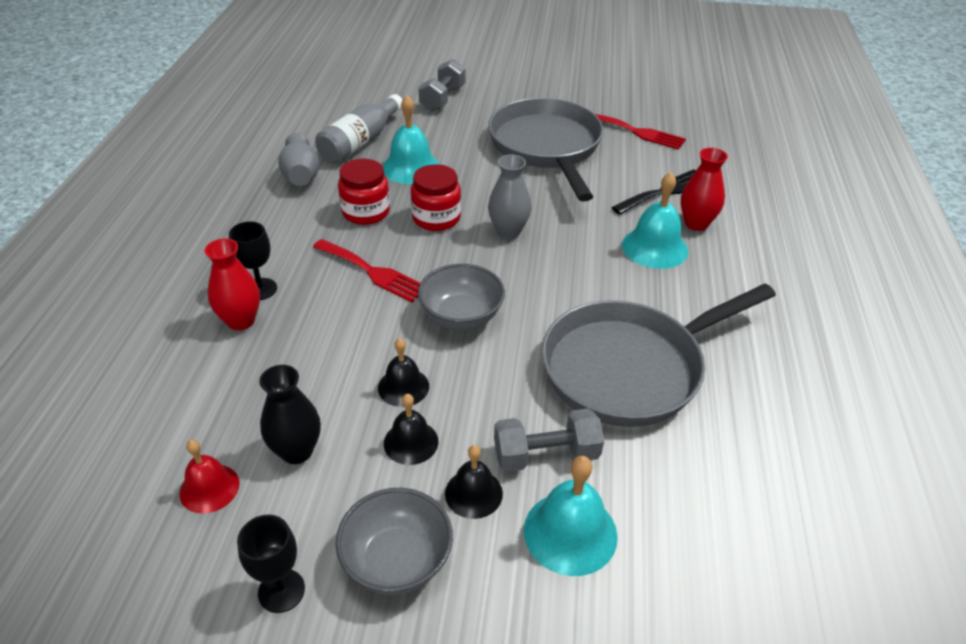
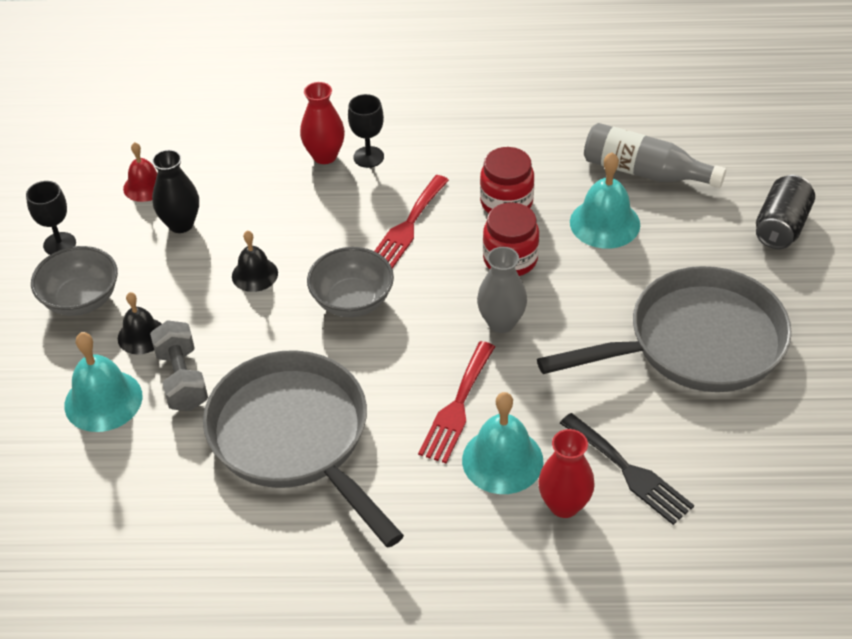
camera: 85 degrees right, 5 degrees up
(301, 175) = (559, 141): grey vase -> none
(411, 442) = (192, 289): black bell -> none
(442, 98) = (781, 226): grey dumbbell -> black can
(636, 132) = (777, 439): red fork -> red fork (457, 406)

